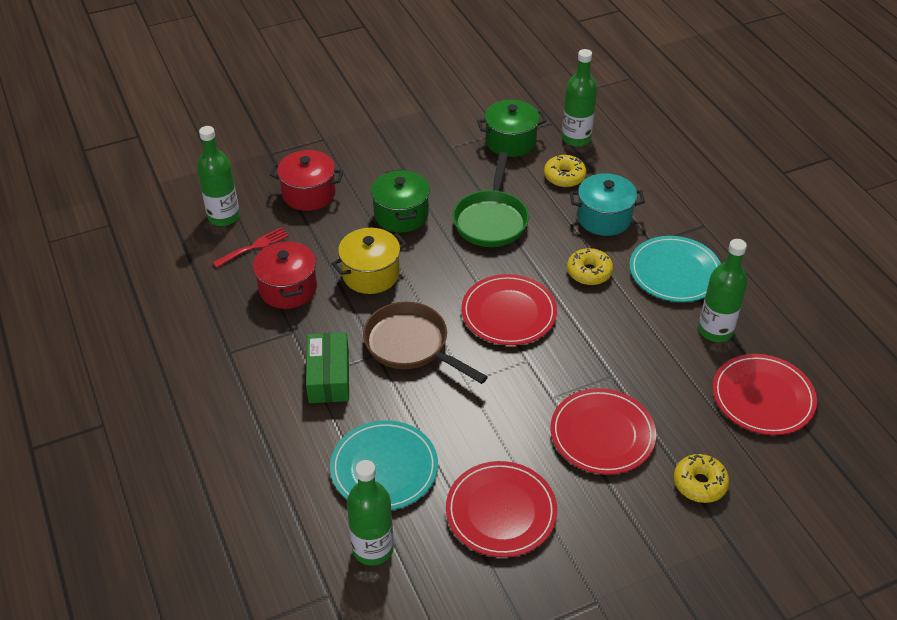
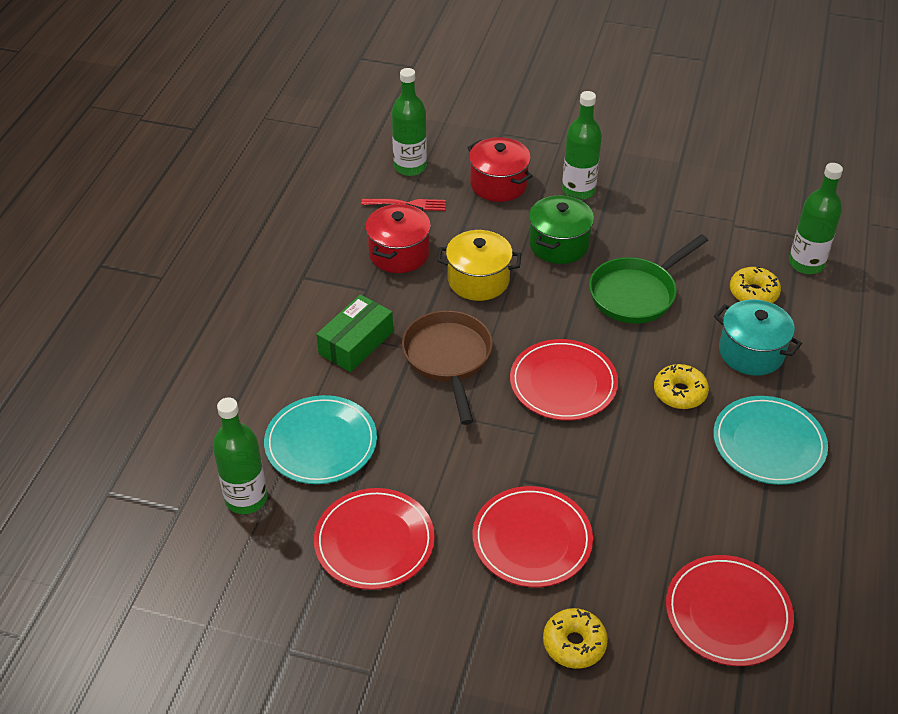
camera: 40 degrees right, 0 degrees up
(510, 141) = (734, 233): green pot -> none
(715, 330) = (749, 521): green bottle -> green bottle (578, 191)

